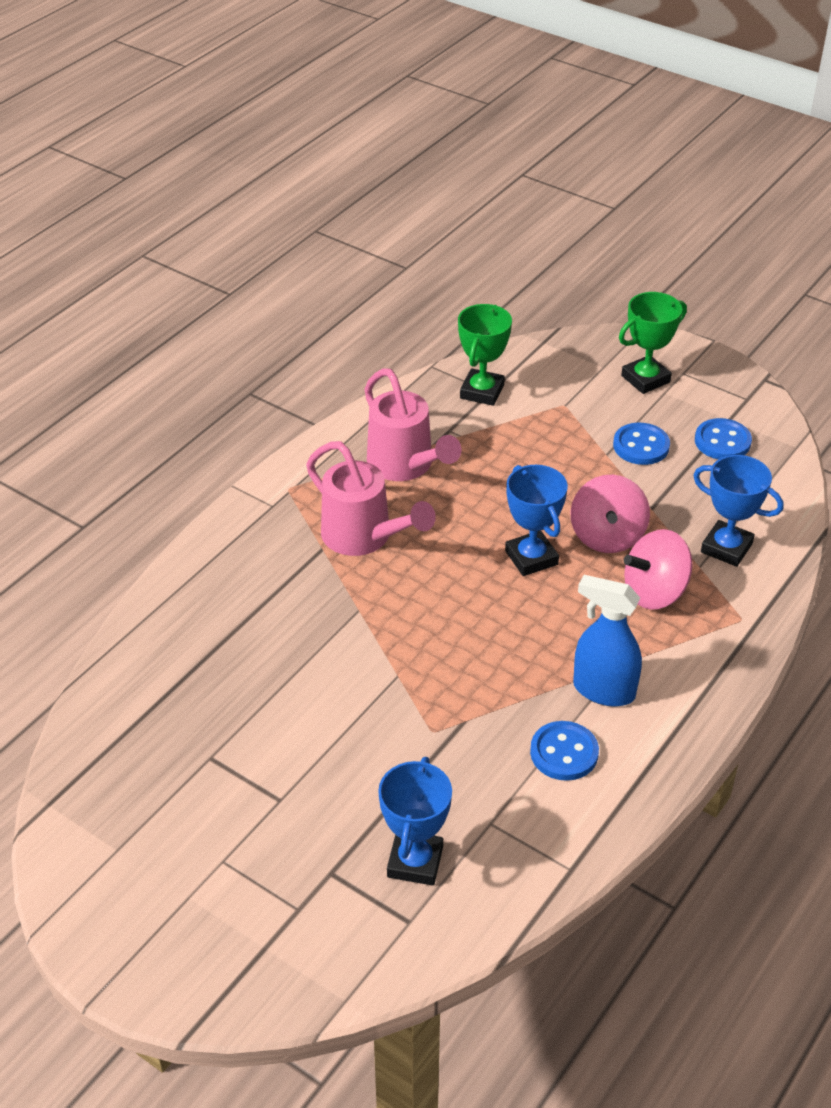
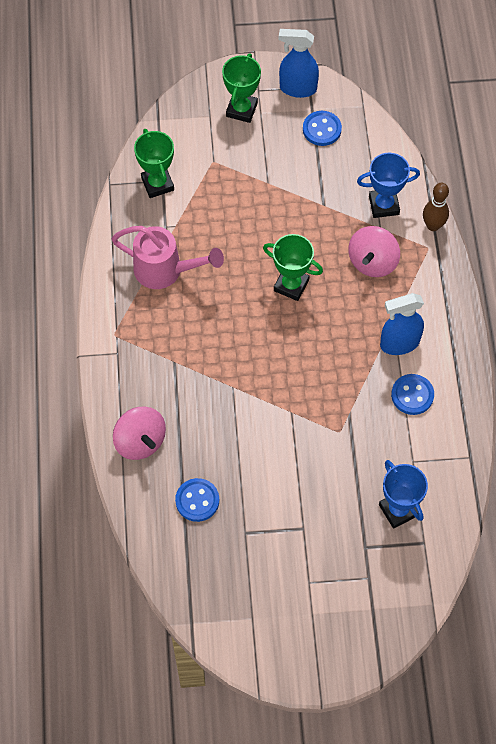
camera: 40 degrees left, 20 degrees up
(363, 537) = (189, 337): pink watering can -> none
(531, 558) = (291, 285): blue trophy -> green trophy
(607, 536) = (317, 242): pink spinning top -> pink spinning top (140, 441)
(641, 446) = (281, 163): blue button -> blue button (197, 500)
(731, 393) = (297, 88): none -> blue spray bottle
(770, 601) = (433, 225): none -> brown bowling pin

